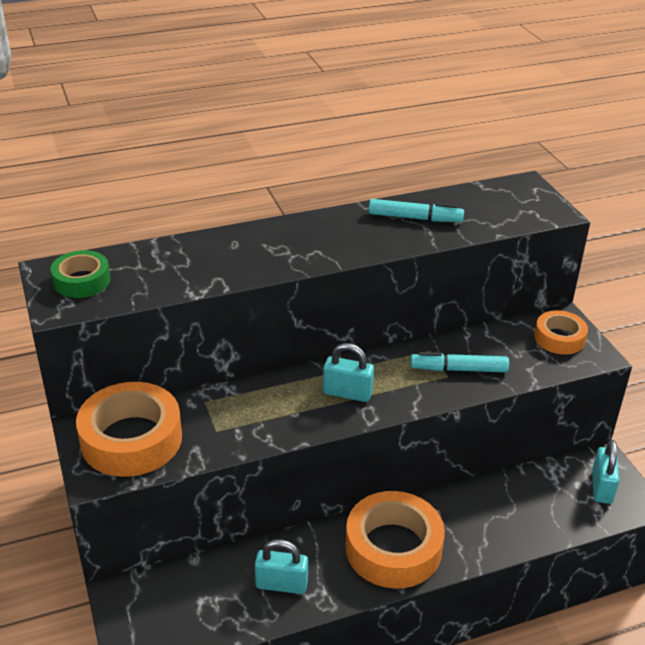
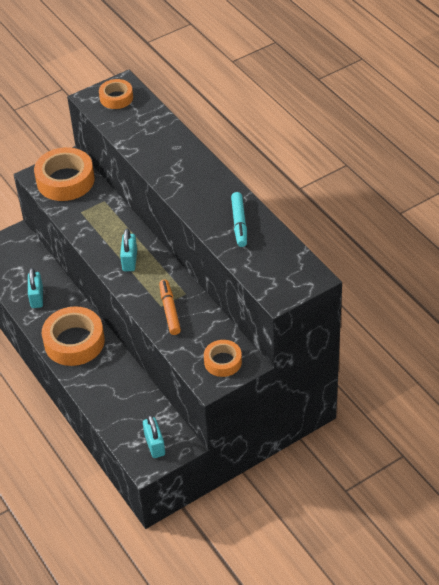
camera: 80 degrees right, 10 degrees up
(82, 281) = (116, 98): green tape -> orange tape
(458, 369) = (169, 310): turquoise marker -> orange marker
(601, 487) = (155, 445): turquoise padlock -> turquoise padlock turned 75 degrees clockwise

